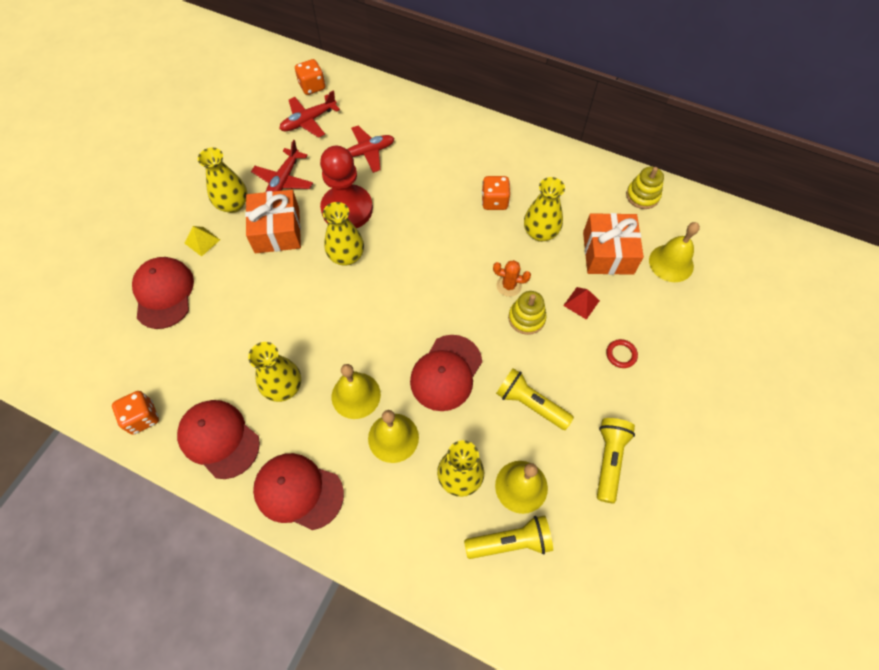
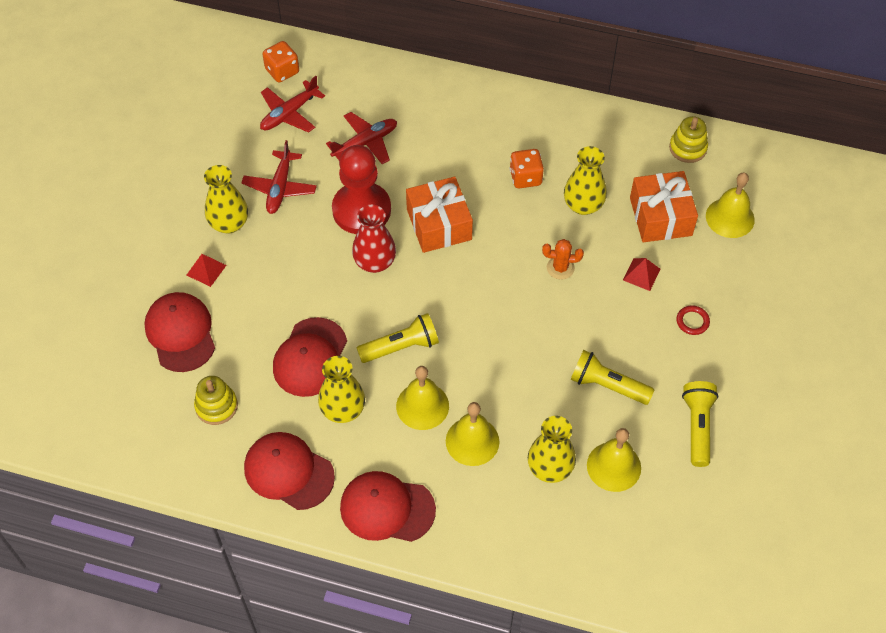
camera: 10 degrees left, 5 degrees down
(142, 417) = (199, 464): orange dice -> none
(202, 241) = (206, 270): yellow pyramid -> red pyramid
(277, 230) = (288, 245): orange gift -> orange gift (439, 224)
(346, 256) = (375, 262): yellow vase -> red vase
(446, 373) = (512, 368): red cap -> red cap (310, 357)
(511, 542) = (613, 519): yellow flashlight -> yellow flashlight (401, 347)
(526, 318) = (586, 299): yellow stacking toy -> yellow stacking toy (216, 406)

